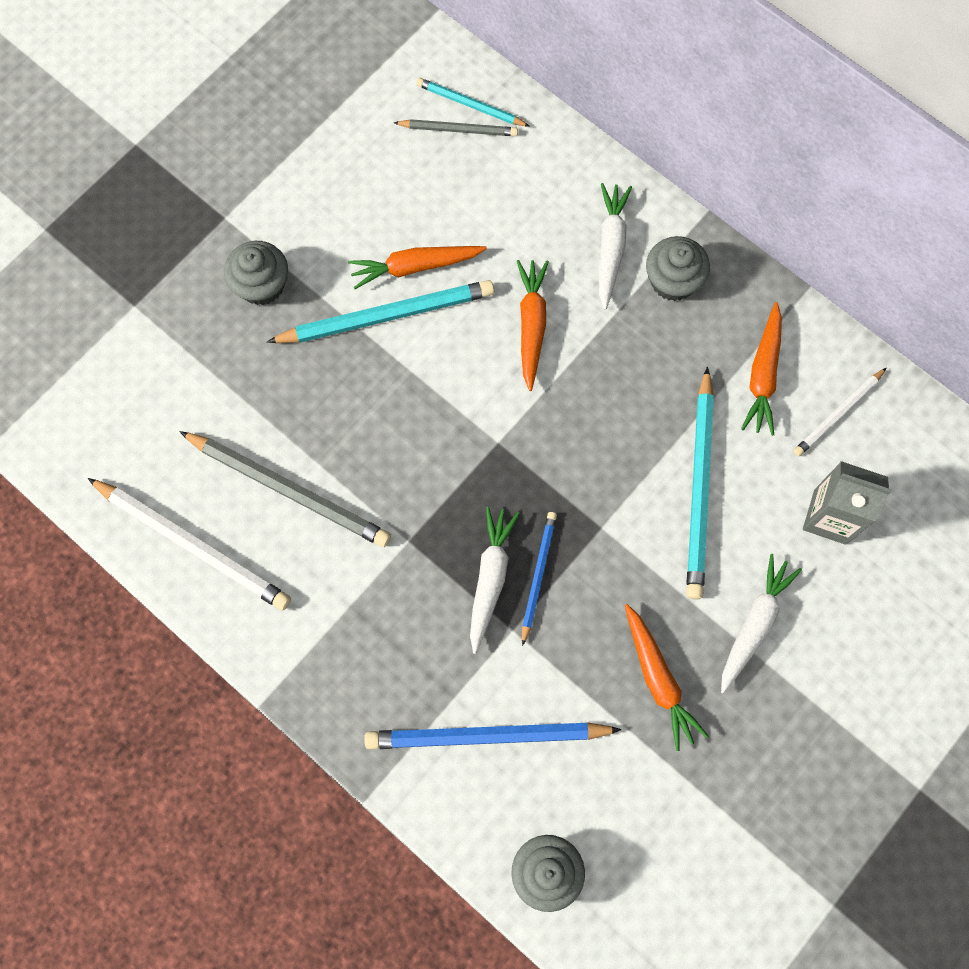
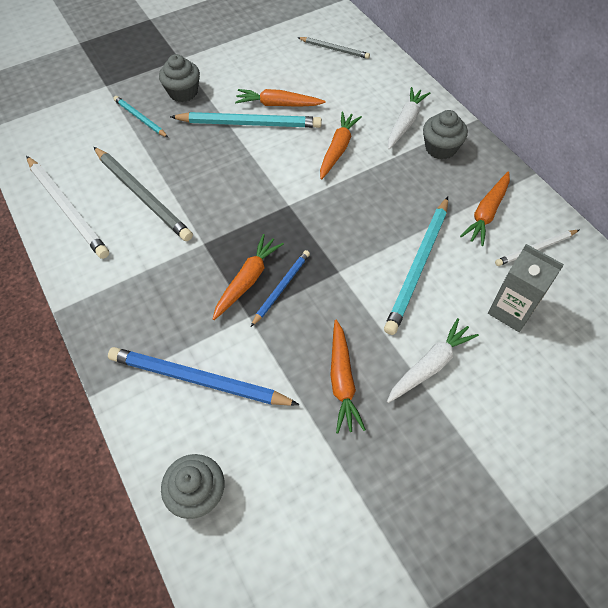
camera: 20 degrees right, 15 degrees down
(470, 105) = (346, 40): turquoise pencil -> turquoise pencil (140, 118)
(490, 578) = (247, 280): white carrot -> orange carrot

